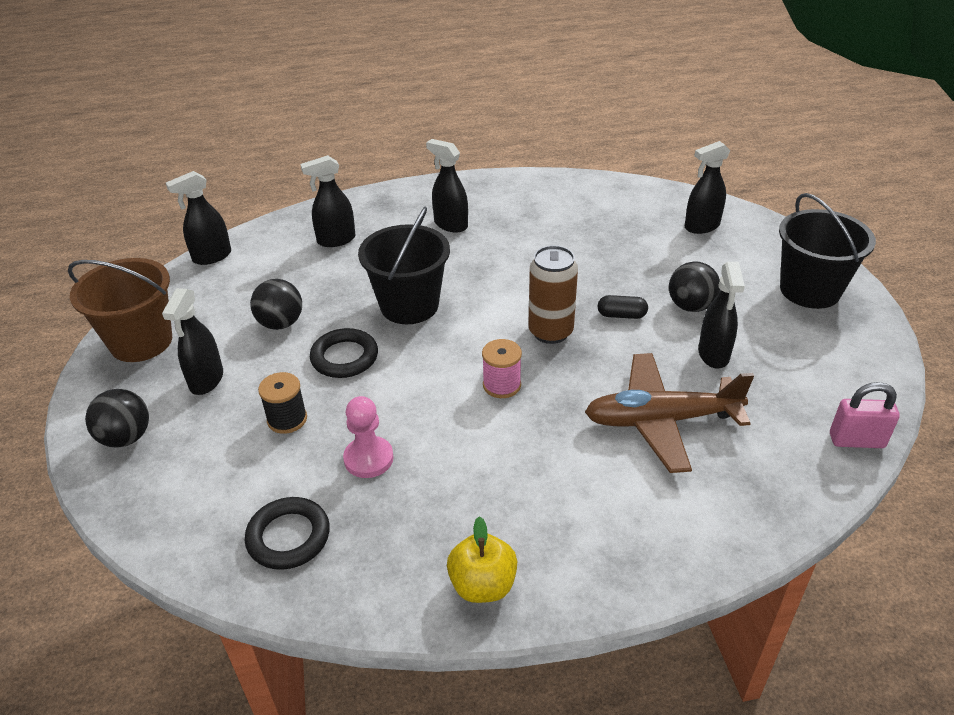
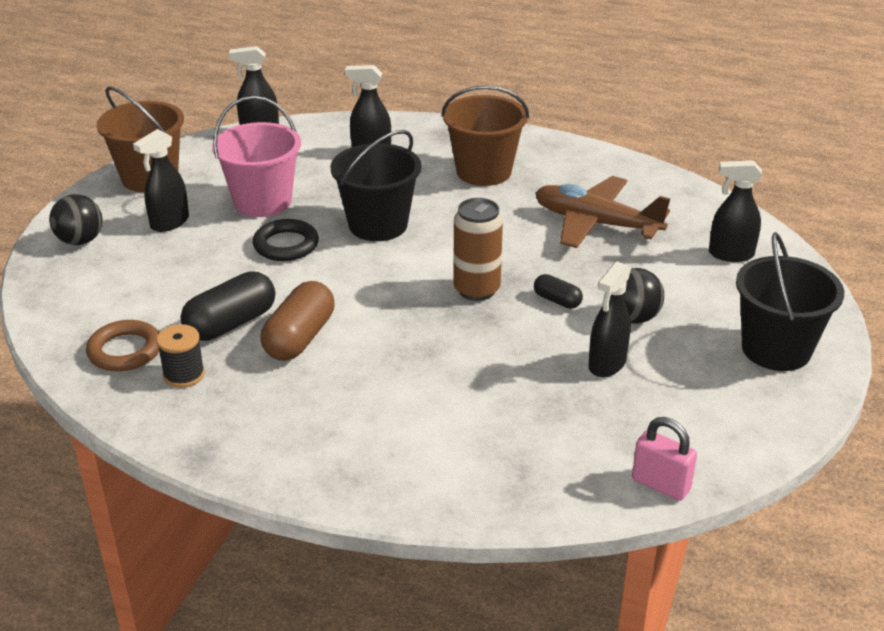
camera: 30 degrees right, 5 degrees down
(281, 323) = (262, 201): black ball -> pink bucket
(287, 419) = (200, 272): black spool -> black spool (184, 375)
(288, 537) = (125, 351): black ring -> brown ring
(368, 459) = (231, 324): pink pawn -> black capsule
(447, 444) = (300, 338): none -> brown capsule
(450, 225) = (483, 171): black spray bottle -> brown bucket
(483, 585) = (225, 442): yellow apple -> none
(502, 385) = (389, 314): pink spool -> none
(661, 420) = (496, 394): brown plane -> brown plane (596, 223)

